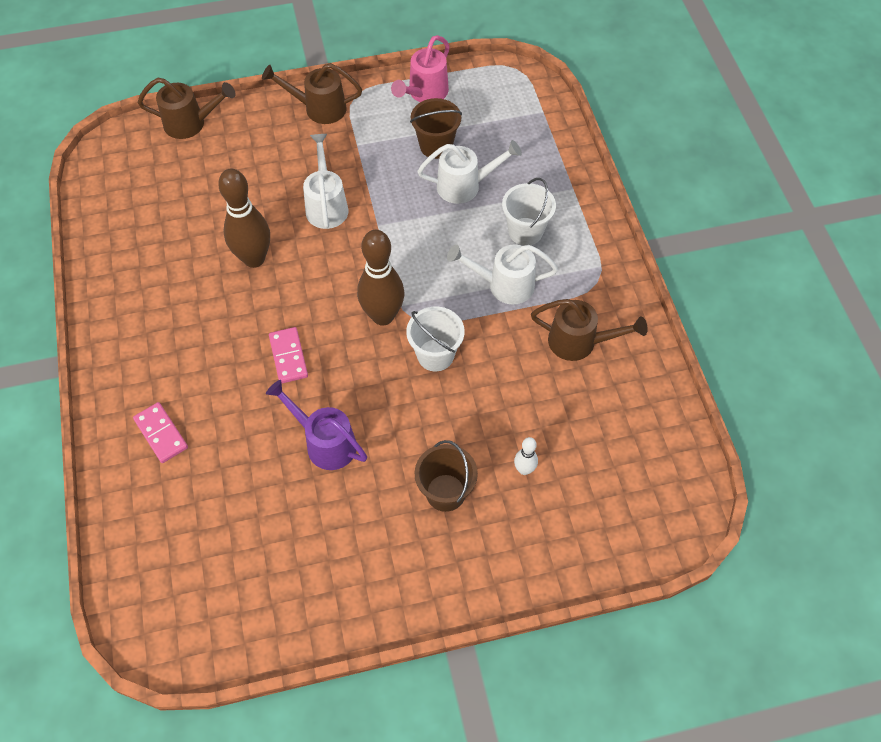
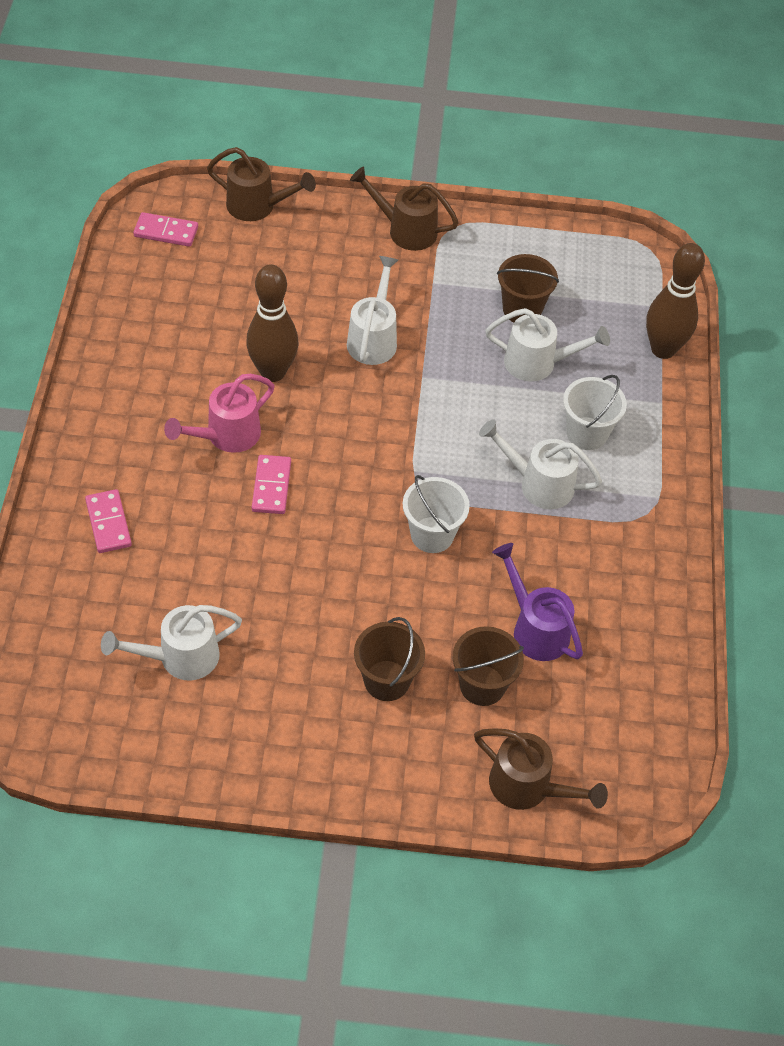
camera: 15 degrees right, 5 degrees down
(121, 167) = (166, 232): none -> pink domino
(265, 532) = (179, 657): none -> white watering can
(325, 442) = (277, 587): purple watering can -> purple watering can (535, 628)
(383, 316) = (390, 475): brown bowling pin -> brown bowling pin (663, 349)
(424, 93) = (532, 247): pink watering can -> pink watering can (226, 436)
(524, 469) = (482, 685): white bowling pin -> brown bucket
(579, 342) = (599, 572): brown watering can -> brown watering can (528, 787)

